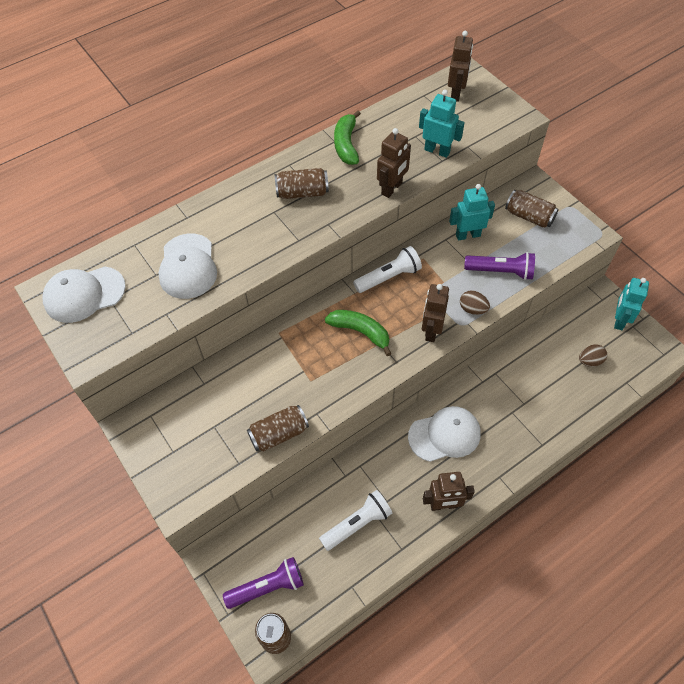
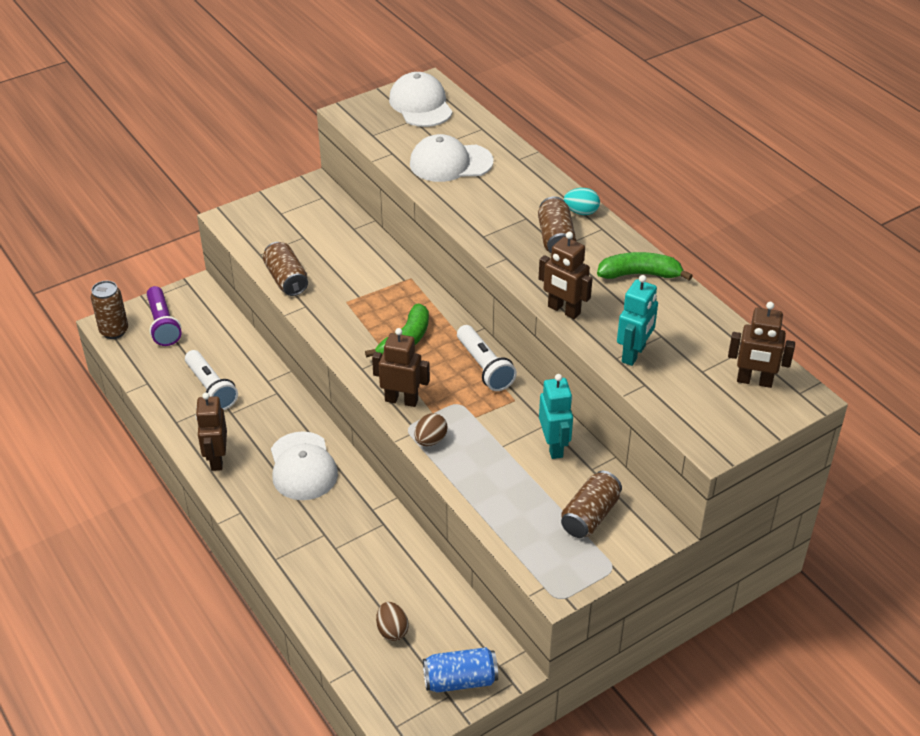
camera: 90 degrees right, 15 degrees down
(267, 176) = (581, 212): none -> turquoise egg
(500, 271) = (490, 474): purple flashlight -> none
(619, 320) = (460, 680): turquoise robot -> blue can

